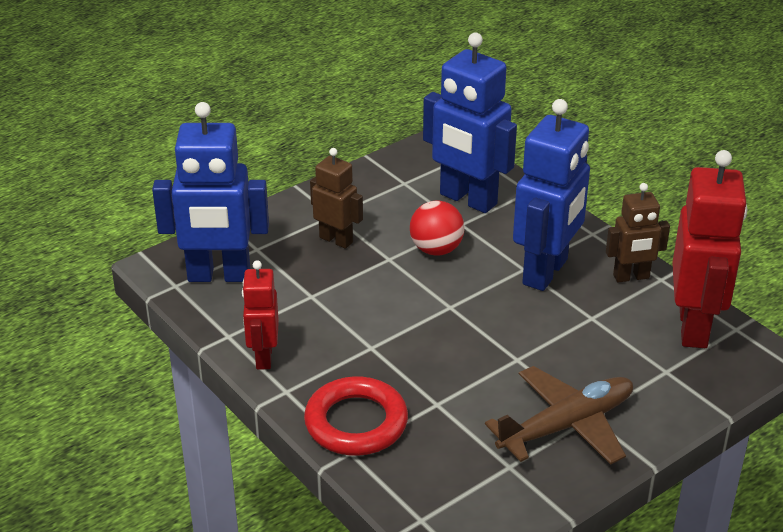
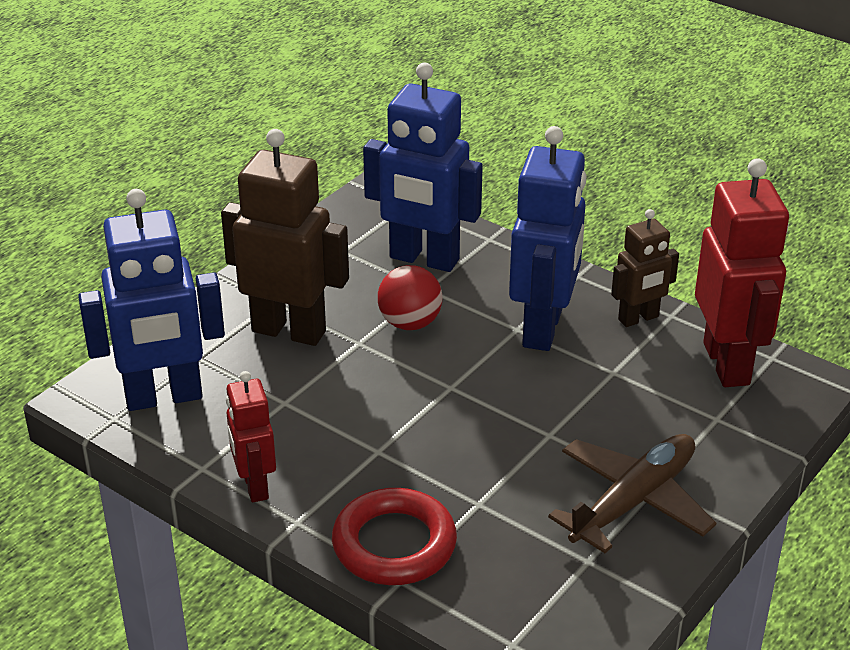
camera: 15 degrees left, 0 degrees up
(336, 240) = (289, 331): brown robot -> brown robot, size x1.77

